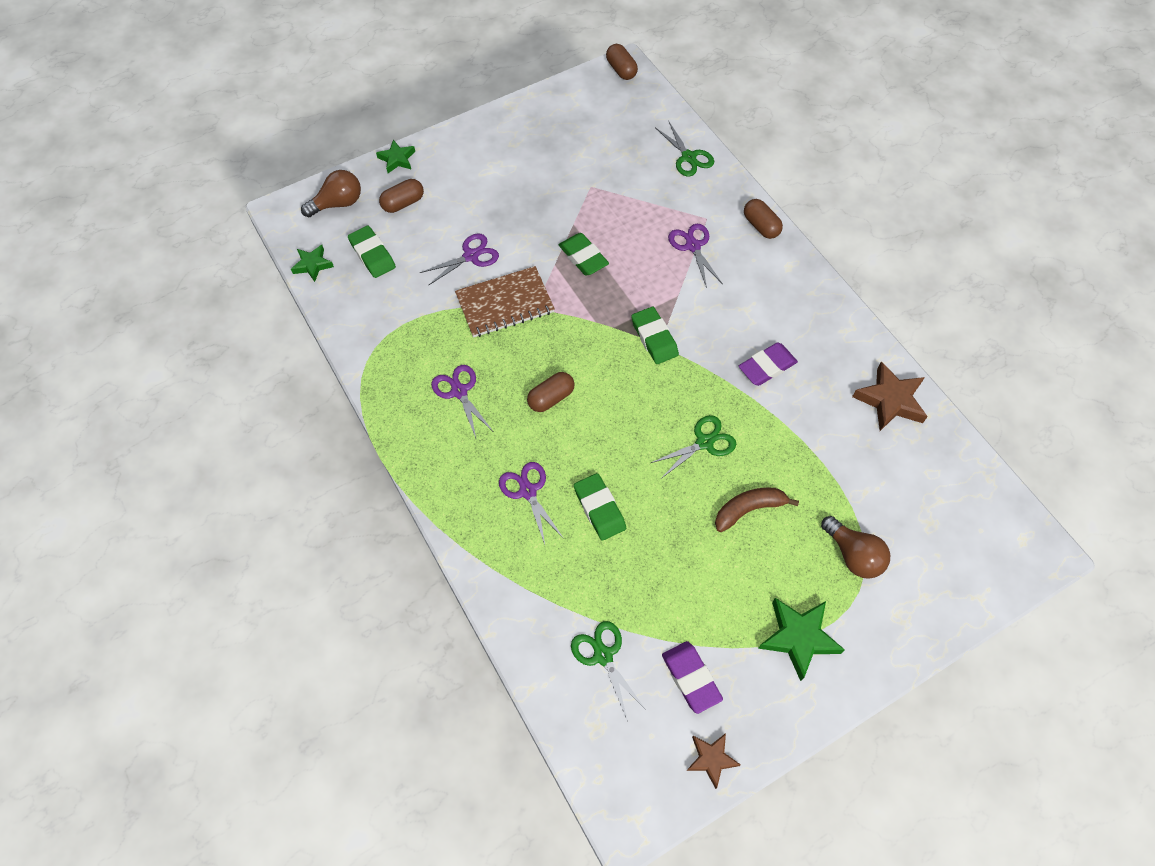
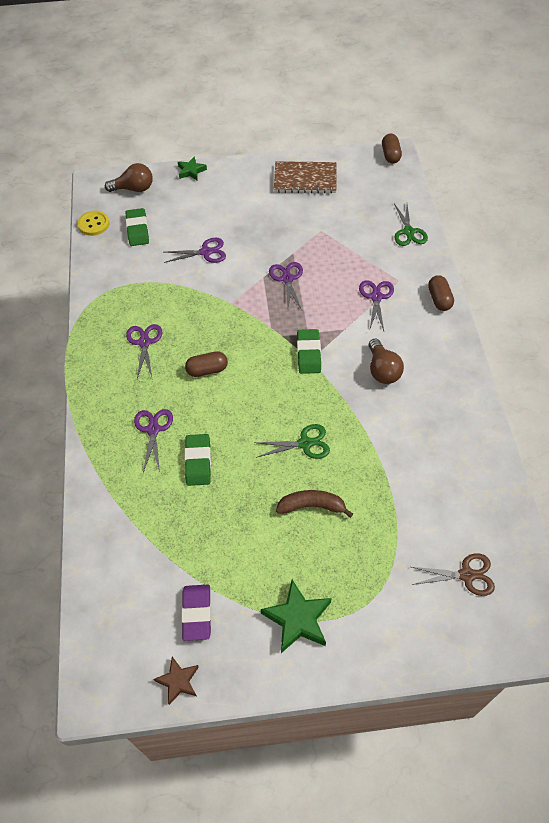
camera: 25 degrees right, 5 degrees down
(312, 265) = (94, 224): green star -> yellow button
(403, 203) = (178, 202): brown capsule -> none
(505, 304) = (211, 293): brown notebook -> brown notebook (305, 179)
(583, 257) = (287, 279): green eraser -> purple scissors
(603, 655) = (141, 568): green scissors -> none
(767, 367) = (386, 405): purple eraser -> none
(853, 555) = (378, 574): brown light bulb -> brown light bulb (382, 370)
(890, 400) = (475, 466): brown star -> none
(939, 519) = (467, 575): none -> brown scissors

